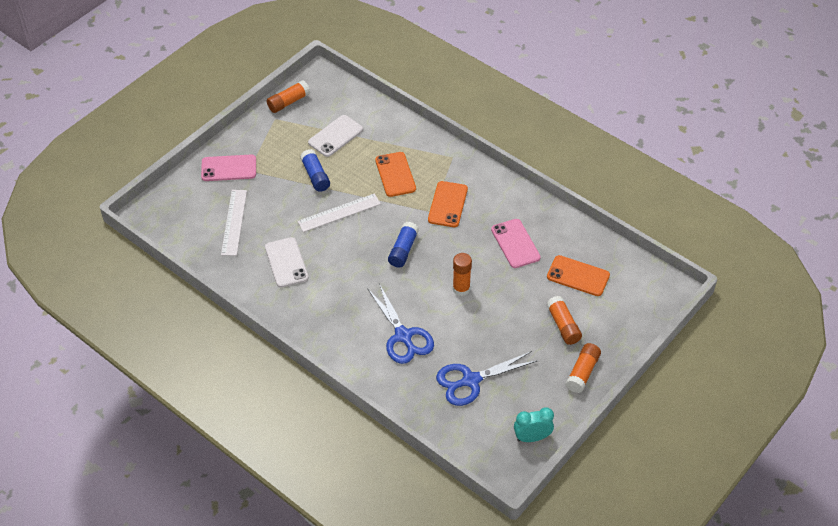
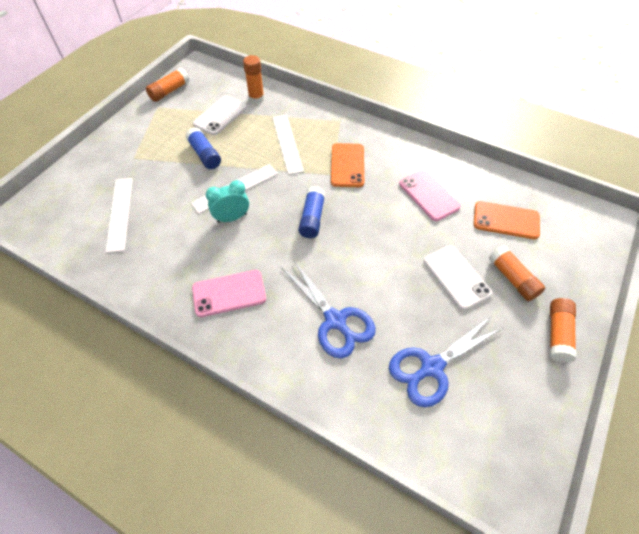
camera: 10 degrees left, 5 degrees up
(229, 168) = (112, 158): pink phone -> pink phone (229, 293)
(286, 262) = (183, 250): white phone -> white phone (456, 277)
(395, 174) = (287, 143): orange phone -> white ruler
(461, 289) = (386, 252): orange glue stick -> orange glue stick (256, 98)
(532, 437) = (534, 438): turquoise clock -> turquoise clock (232, 218)

